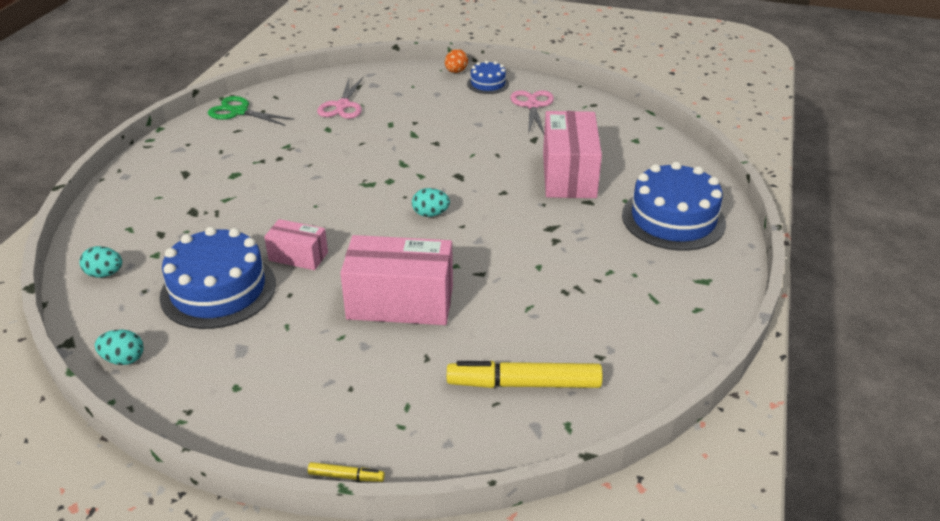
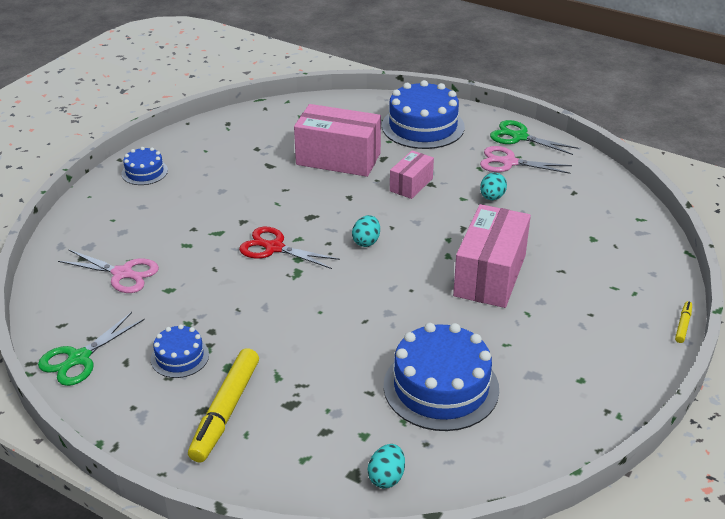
camera: 75 degrees left, 0 degrees up
(124, 359) = (532, 456): turquoise egg -> turquoise egg (492, 197)
(245, 151) = (180, 357): none -> blue cake
(298, 256) = (403, 329): pink box -> pink box (411, 185)
(401, 166) = (274, 248): none -> red scissors
(456, 71) = (102, 187): orange egg -> none
(524, 384) = (597, 229): yellow marker -> yellow marker (226, 411)
(532, 106) = (208, 155): pink scissors -> pink scissors (509, 162)
(703, 297) = (519, 137): none -> green scissors

